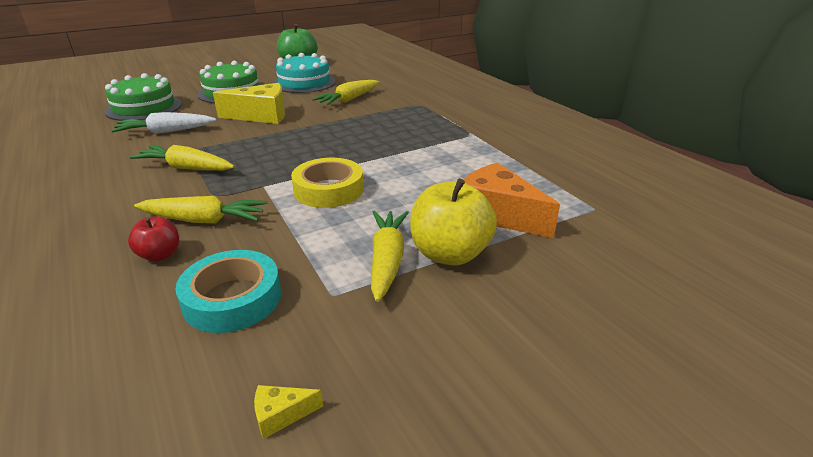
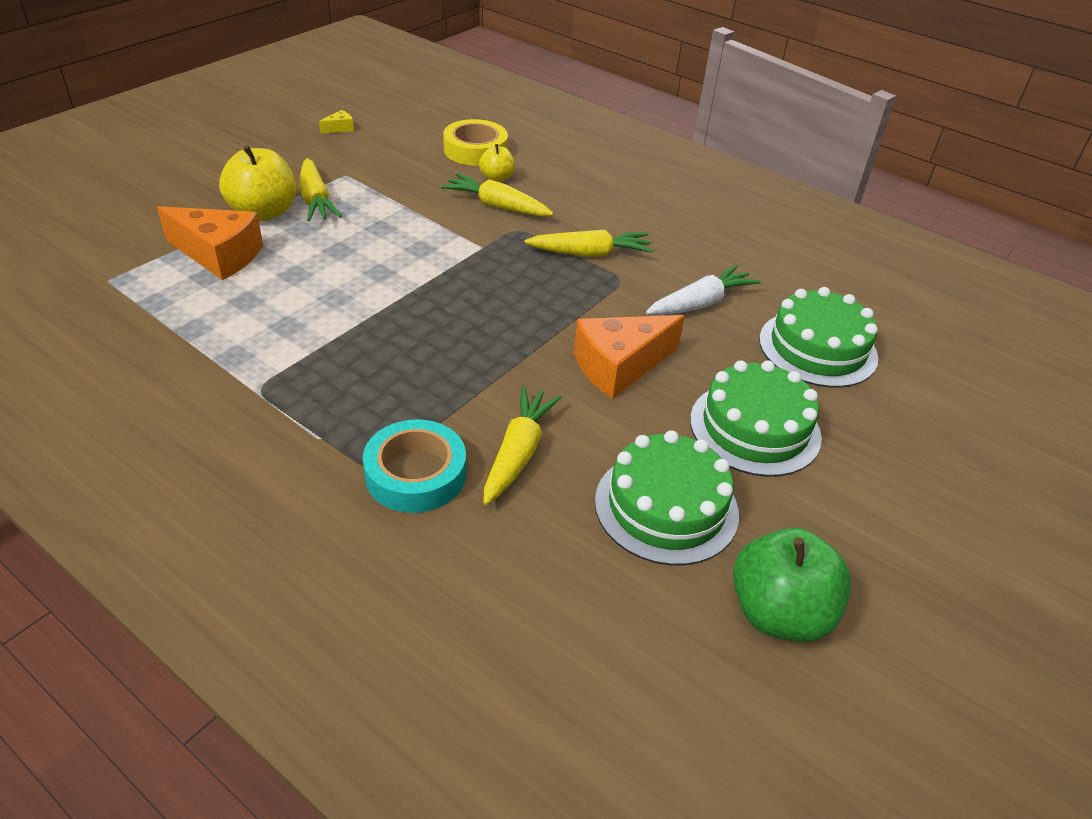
camera: 155 degrees right, 10 degrees up
(160, 255) = (497, 178): red apple -> yellow apple
(204, 220) = (497, 206): yellow carrot -> yellow carrot turned 45 degrees clockwise
(232, 298) = (413, 163): turquoise tape -> turquoise tape (415, 474)
(261, 116) = (619, 366): yellow cheese -> orange cheese
(304, 83) = (666, 507): turquoise cake -> green cake
(328, 190) = (409, 254): yellow tape -> yellow tape (475, 150)

